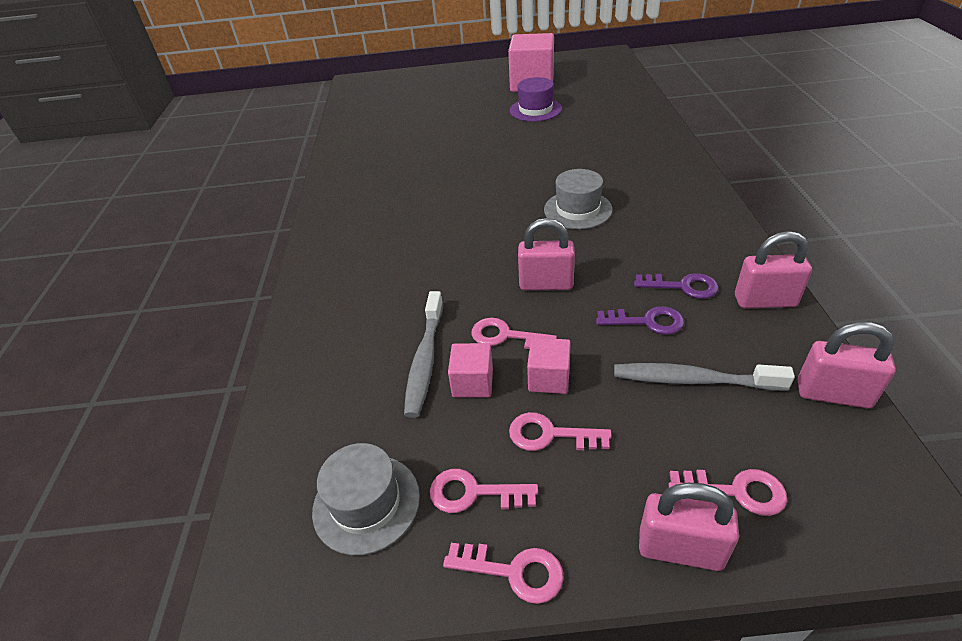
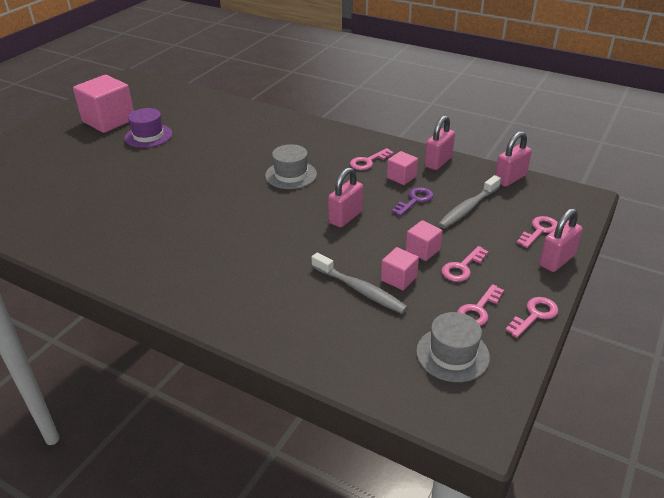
camera: 60 degrees left, 5 degrees down
(505, 336) = (373, 251): pink key -> pink key (368, 161)
(683, 286) = (401, 177): purple key -> pink cube

